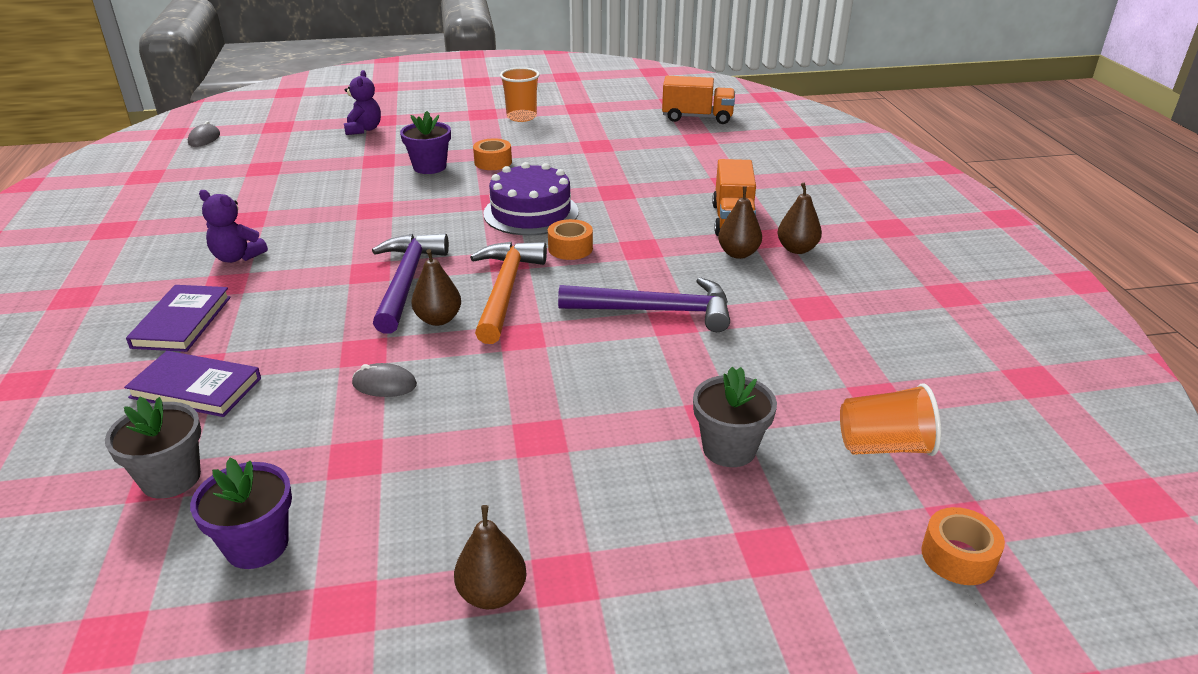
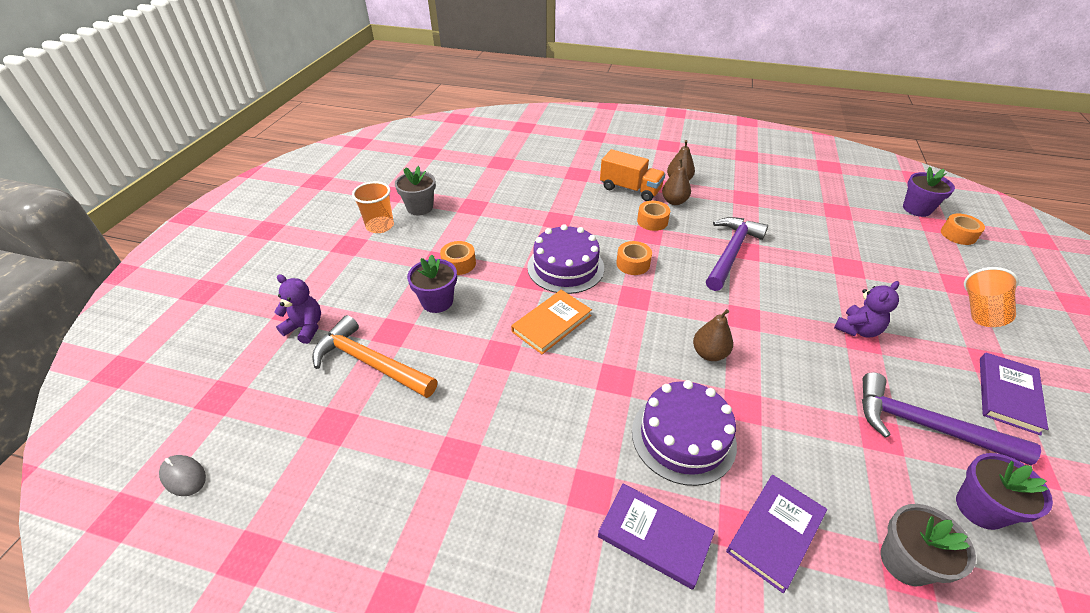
camera: 65 degrees left, 10 degrees up
(237, 257) = (540, 474): purple teddy bear -> purple teddy bear (857, 329)
(304, 320) = (683, 437): none -> purple cake
(384, 384) = (791, 402): grey mouse -> none
(407, 281) = (644, 359): purple hammer -> purple hammer (925, 425)
(433, 224) = (552, 323): none -> orange book
(492, 594) = (1008, 395): brown pear -> purple book
(505, 290) = (680, 309): orange hammer -> orange hammer (370, 362)
(673, 246) = (652, 221): none -> orange tape
(697, 117) = (465, 152): orange truck -> none
(729, 449) = (878, 271): grey flower pot -> grey flower pot (420, 208)
(884, 446) = (878, 224): orange cup -> orange cup (980, 311)
(1000, 497) = (916, 209): none -> purple flower pot

